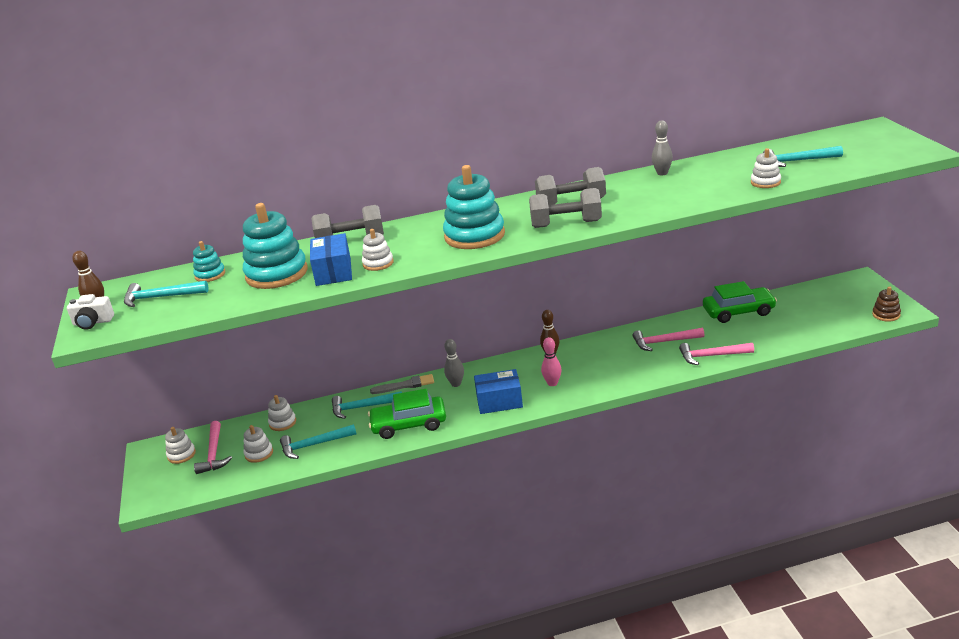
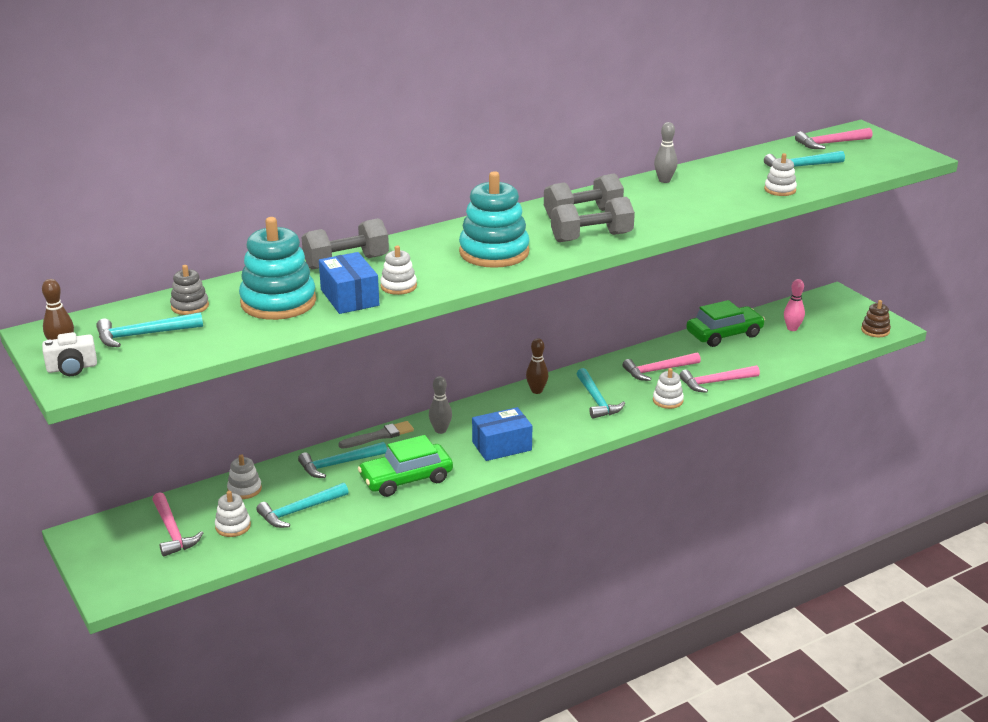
camera: 20 degrees left, 0 degrees up
(181, 455) = (128, 537): white stacking toy -> white stacking toy (668, 400)
(210, 275) = (190, 306): turquoise stacking toy -> grey stacking toy
(552, 383) = (553, 422): pink bowling pin -> pink bowling pin (792, 328)
(598, 366) = (597, 400): none -> turquoise hammer
(839, 139) = (830, 143): none -> pink hammer

